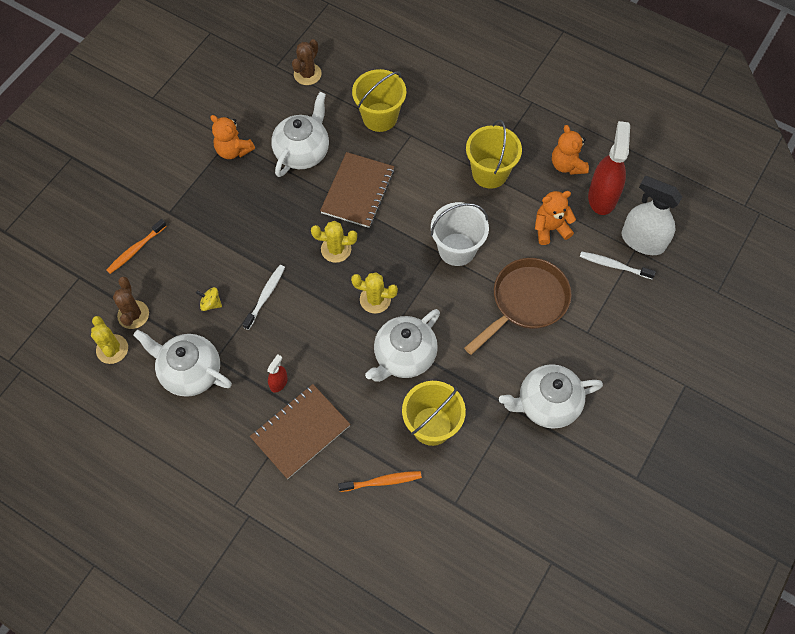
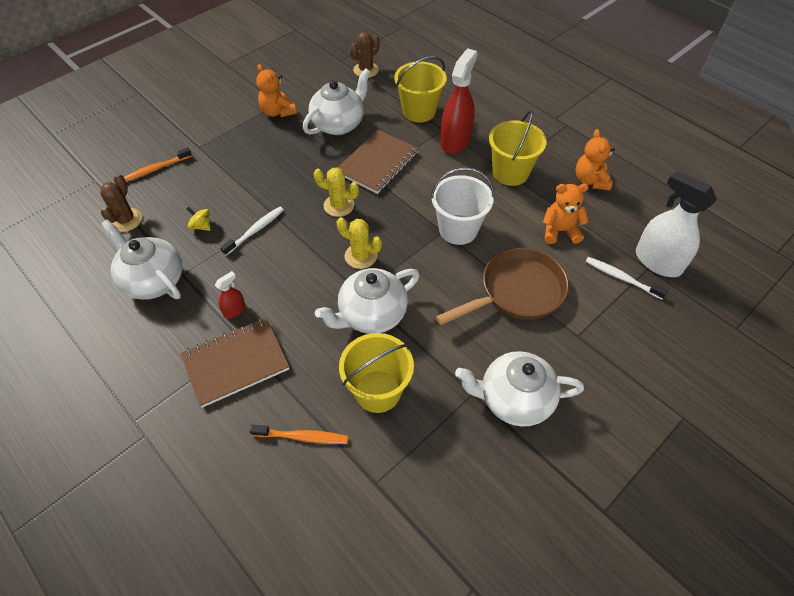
camera: 15 degrees right, 10 degrees down
(112, 349) = (92, 244): yellow cactus -> none
(602, 196) = (621, 214): red spray bottle -> red spray bottle (455, 141)

